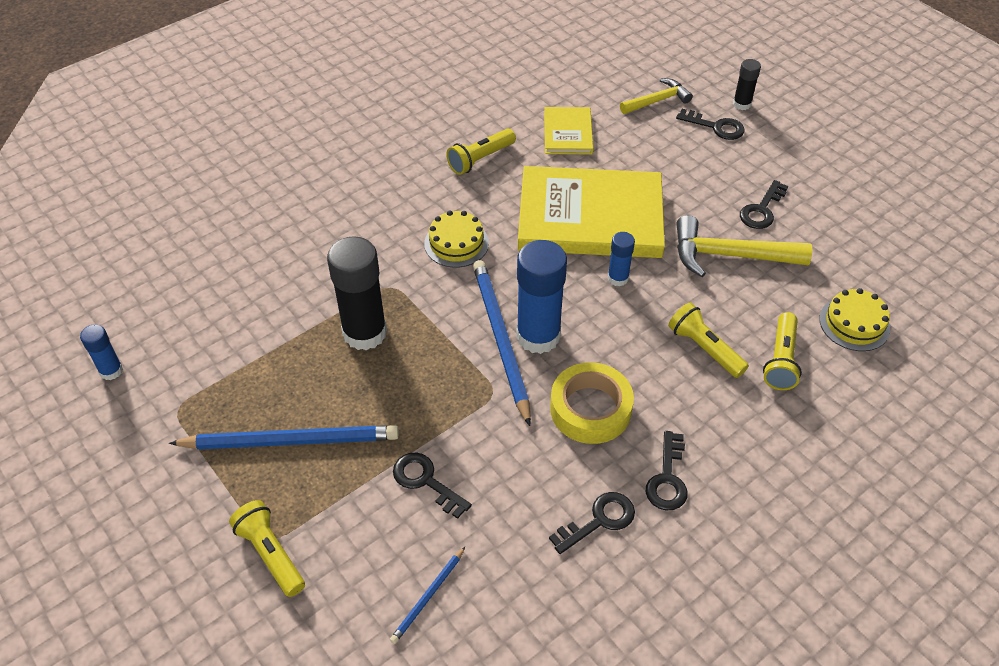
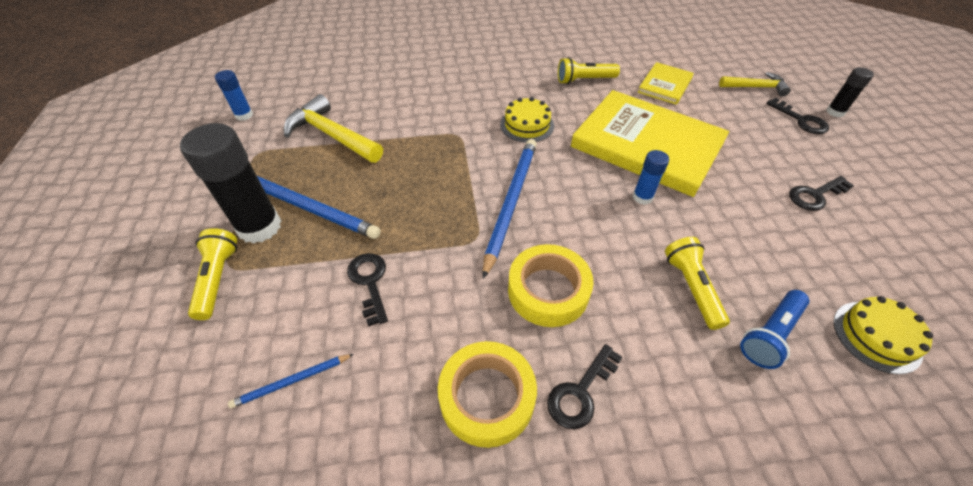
camera: 30 degrees right, 0 degrees up
(365, 333) = (415, 156): black glue stick -> black glue stick (259, 227)
(538, 336) = (543, 213): blue glue stick -> none
(599, 520) = (487, 397): black key -> yellow tape
(729, 255) = (761, 219): yellow hammer -> yellow hammer (332, 135)
(780, 360) = (770, 334): yellow flashlight -> blue flashlight

